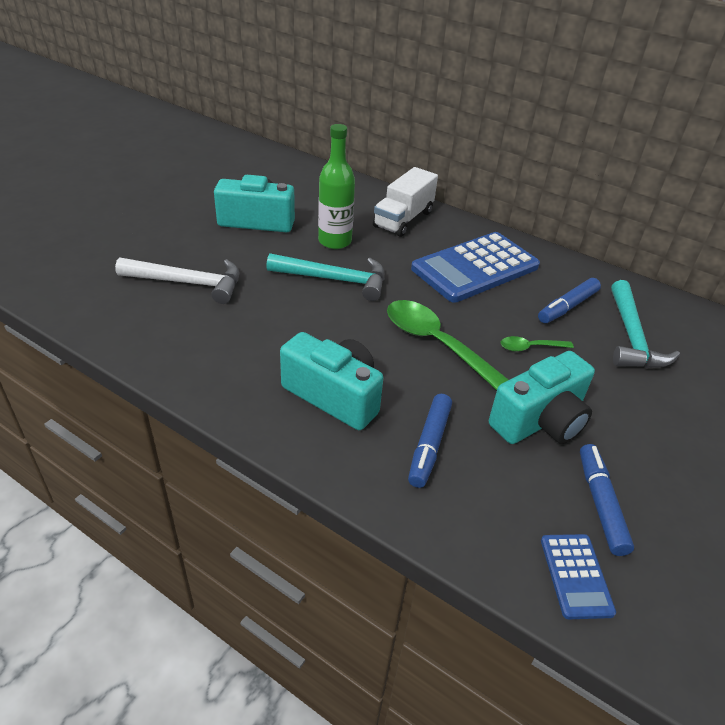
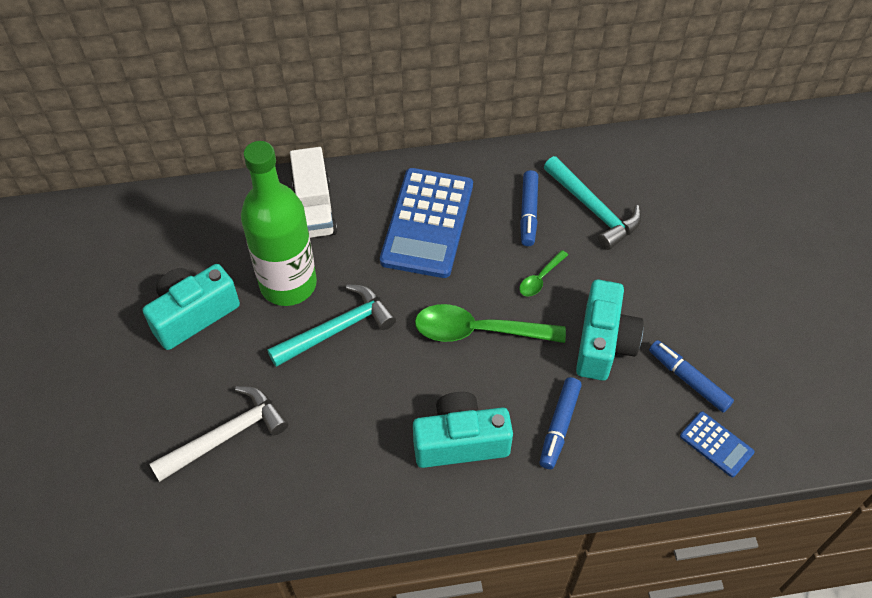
camera: 40 degrees left, 15 degrees up
(335, 241) = (288, 284): green bottle -> green bottle, size x1.53
(429, 445) = (559, 426): blue marker -> blue marker turned 45 degrees clockwise

